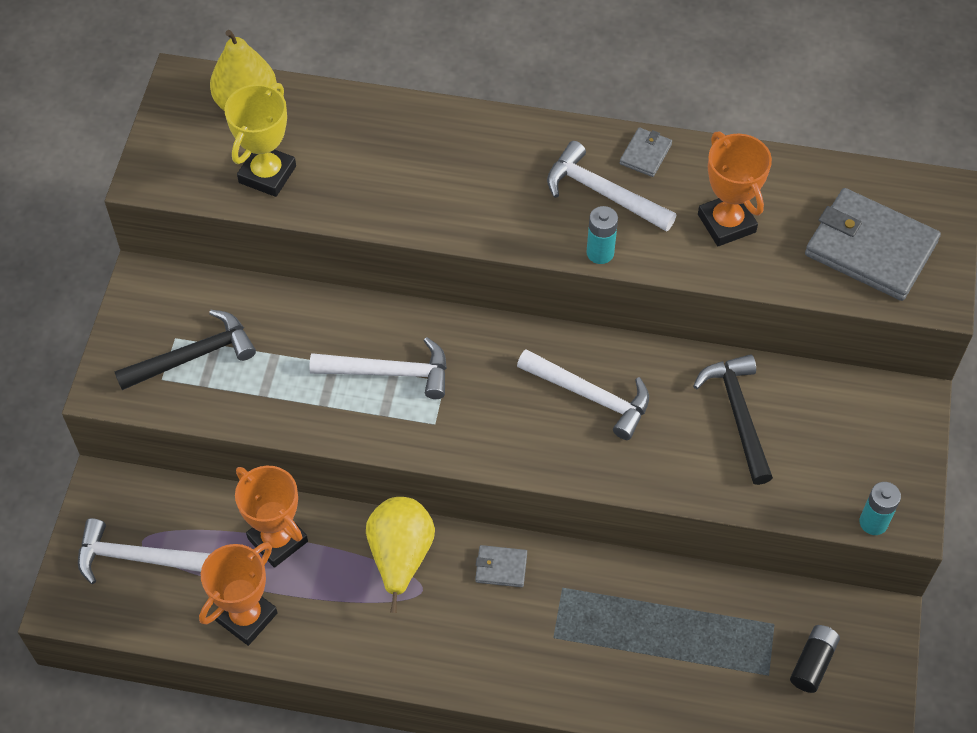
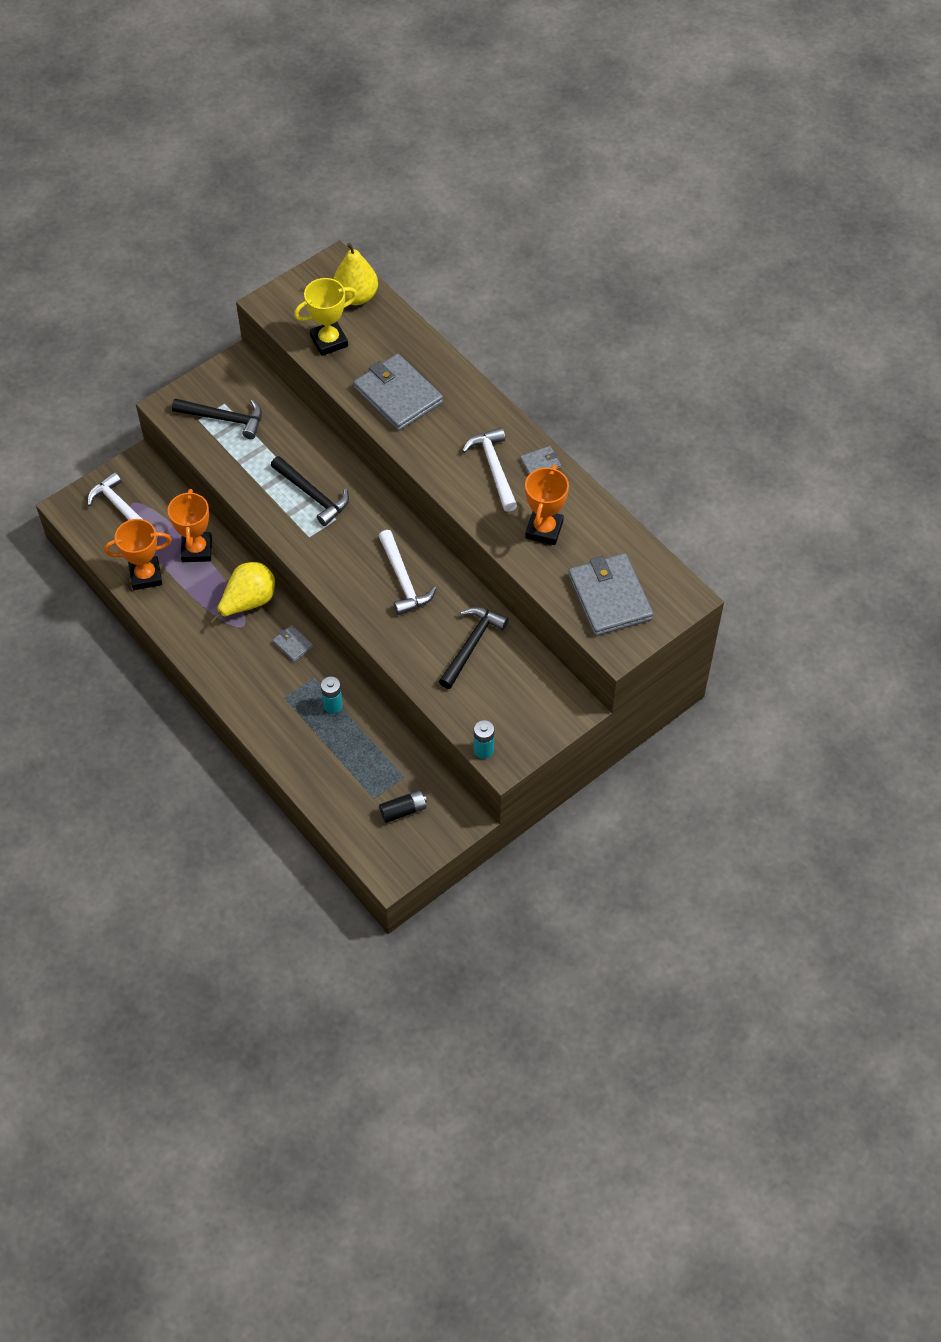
camera: 40 degrees right, 0 degrees up
(389, 372) = (312, 495): white hammer -> black hammer
(412, 183) = (398, 395): none -> grey wallet
(600, 253) = (458, 498): turquoise battery -> turquoise battery (333, 705)

